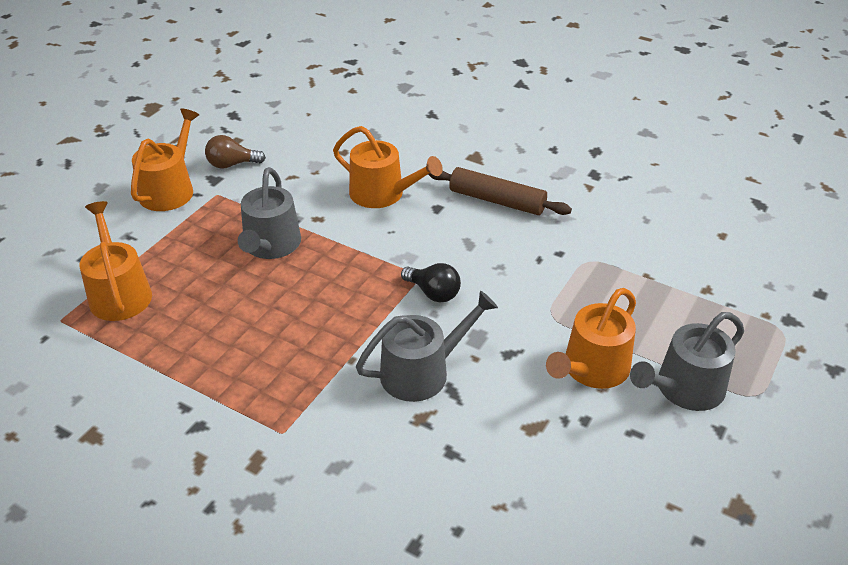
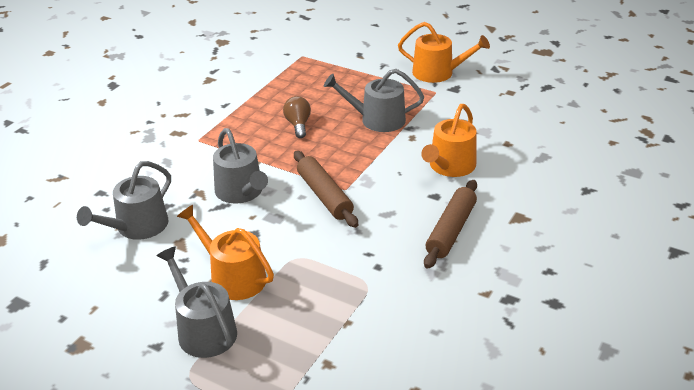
camera: 90 degrees right, 5 degrees down
(119, 293) = (326, 70): orange watering can -> none
(232, 164) = (475, 94): brown light bulb -> brown light bulb (298, 125)
(433, 293) = (324, 196): black light bulb -> brown rolling pin
(500, 482) = (137, 227): none -> grey watering can

